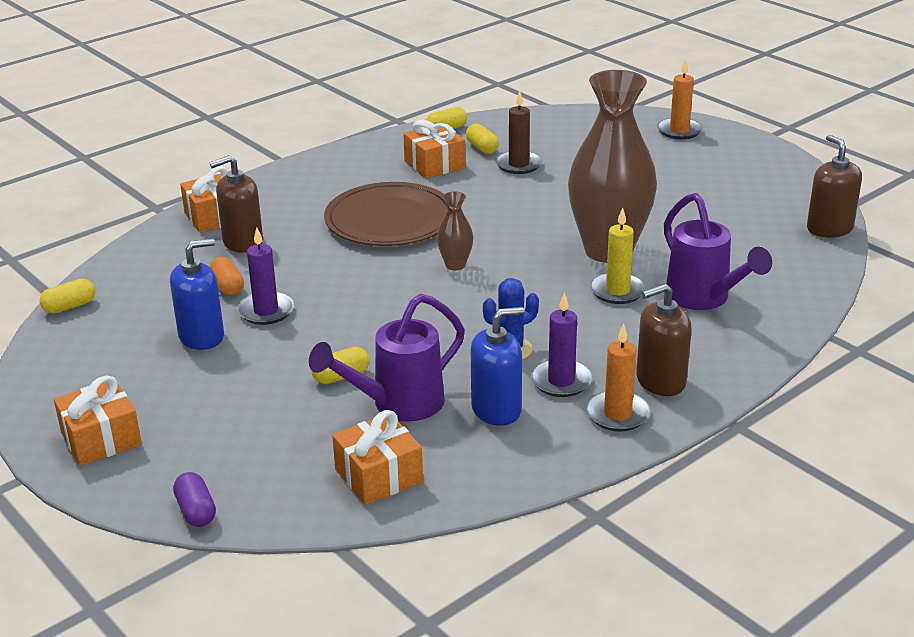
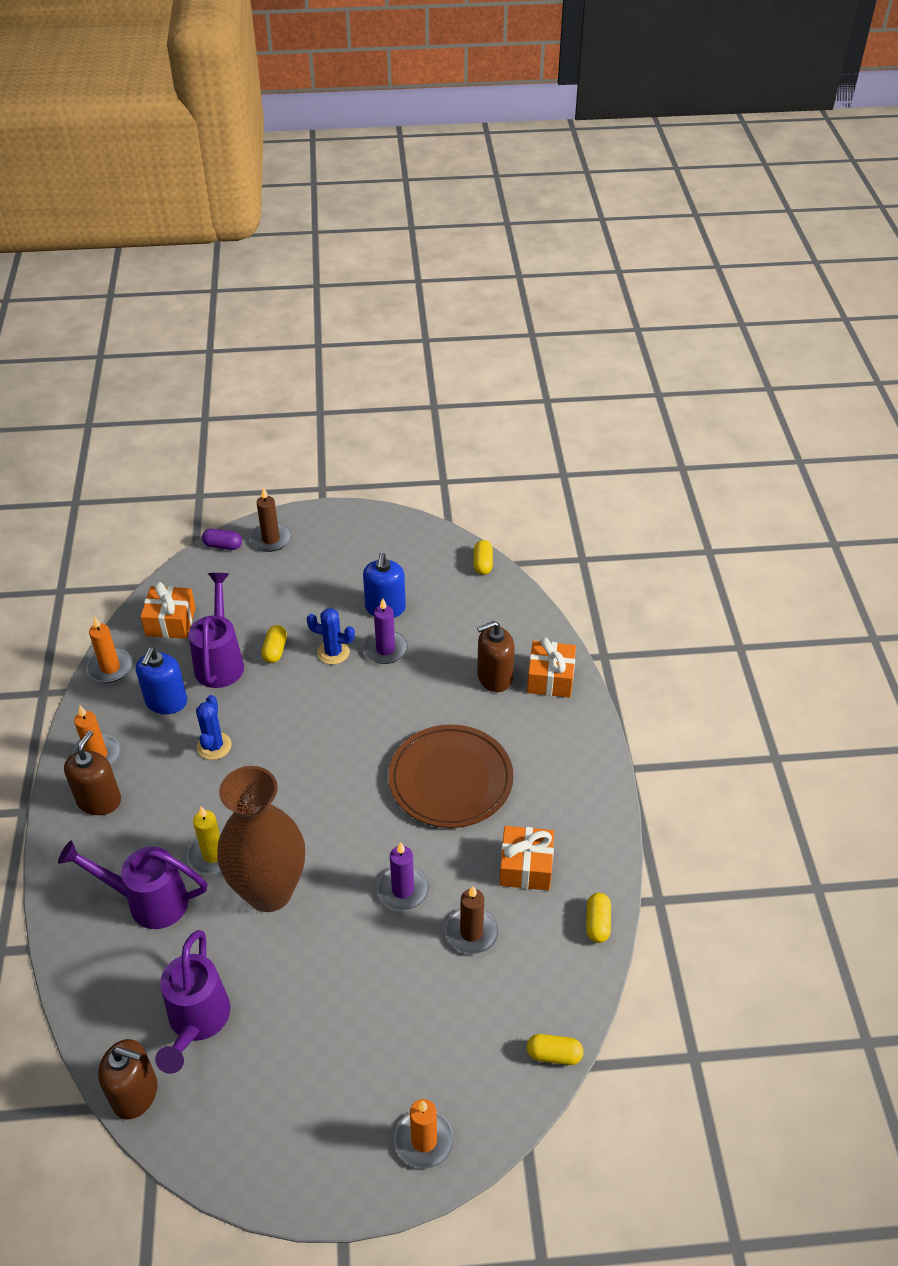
camera: 125 degrees right, 15 degrees up
(101, 439) = (322, 533): orange gift -> none
(147, 476) = (271, 539): none -> brown candle
(228, 286) = (437, 644): orange capsule -> none
(243, 242) = (494, 677): brown soap dispenser -> brown soap dispenser turned 120 degrees counterclockwise
(304, 339) = (333, 652): none -> blue cactus
(455, 265) = (345, 780): brown vase -> none
(482, 148) = (531, 926): yellow capsule -> yellow capsule (554, 1054)
(500, 480) = (110, 667): none -> orange candle
(561, 381) = (156, 750): purple candle -> purple candle (403, 890)
(749, 230) = (197, 1023): none -> purple watering can

